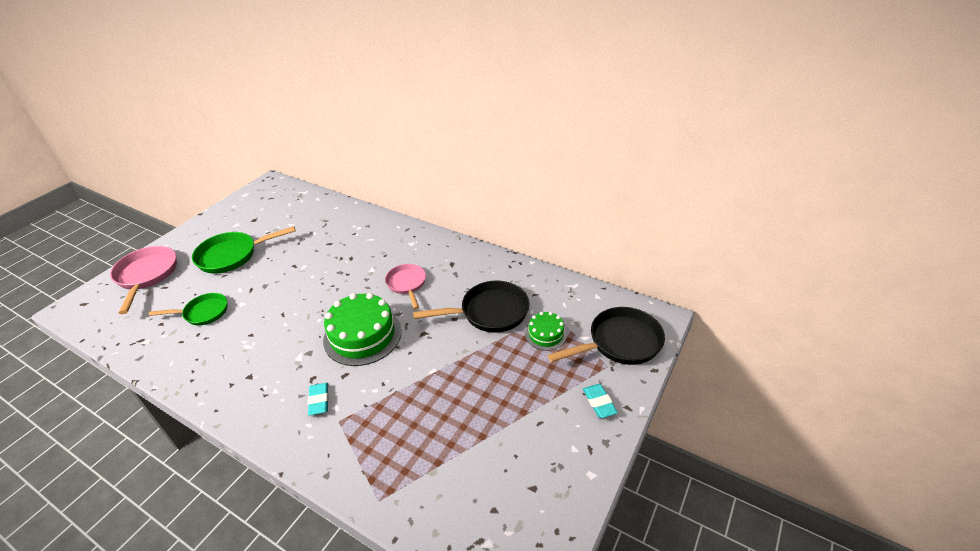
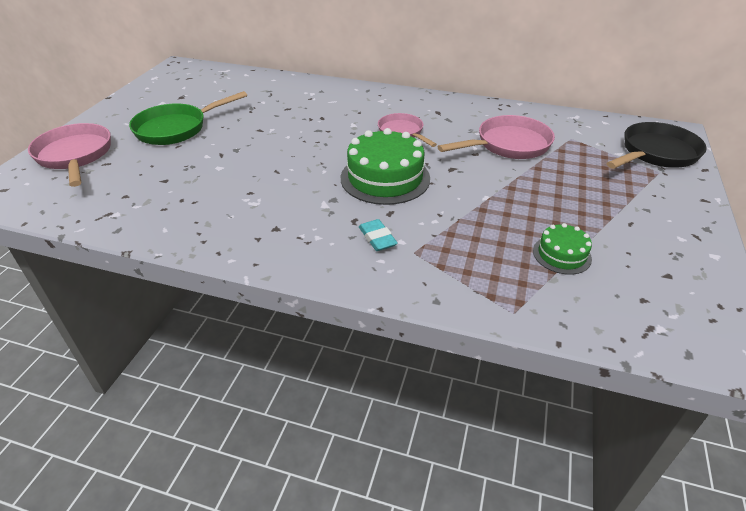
camera: 15 degrees left, 0 degrees up
(203, 313) = (175, 180): green pan -> none
(490, 312) = (508, 145): black pan -> pink pan
(545, 334) = (579, 155): green cake -> green cake (561, 254)
(599, 403) = (675, 200): turquoise eraser -> none

